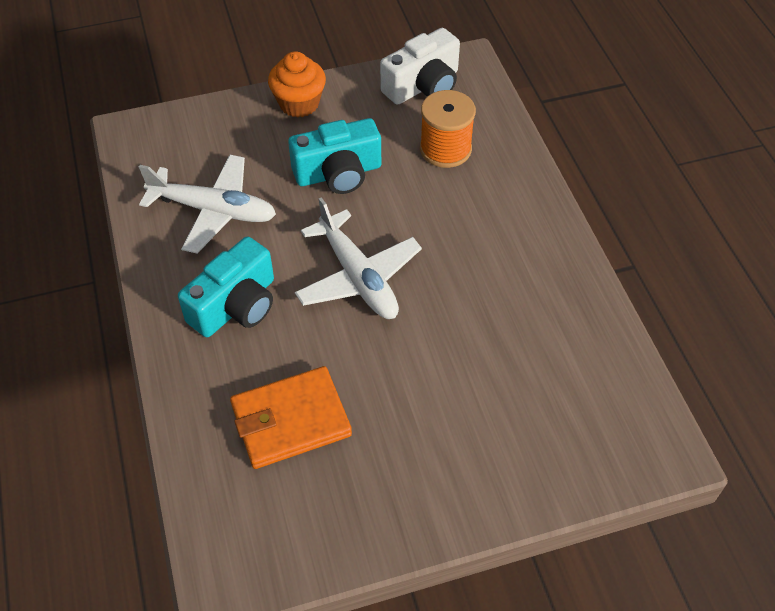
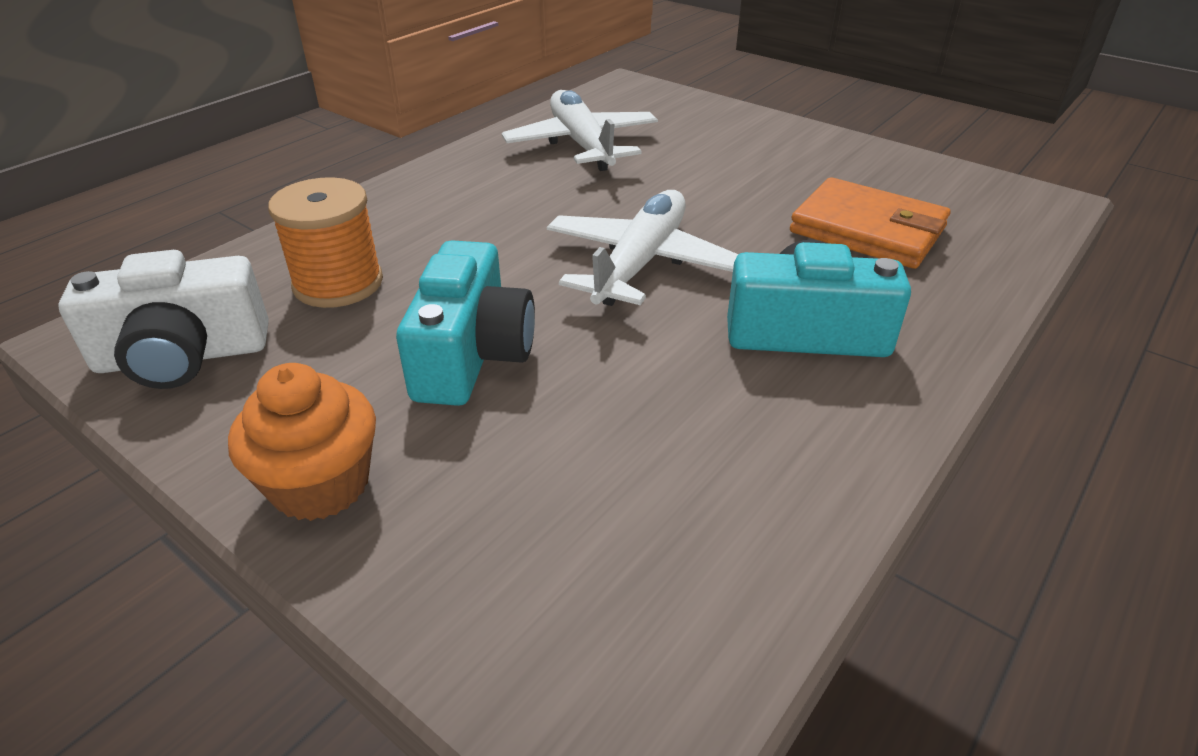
camera: 125 degrees left, 15 degrees down
(214, 210) = (686, 447): white plane -> white plane (582, 144)
(338, 173) = (472, 355): turquoise camera -> turquoise camera turned 60 degrees clockwise
(423, 86) = (183, 356): white camera -> white camera turned 150 degrees clockwise

